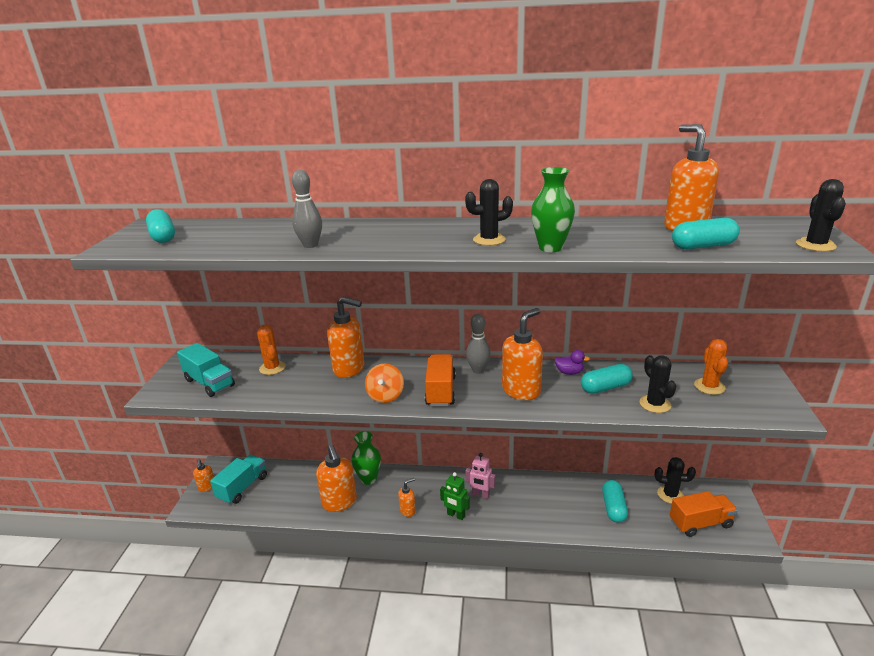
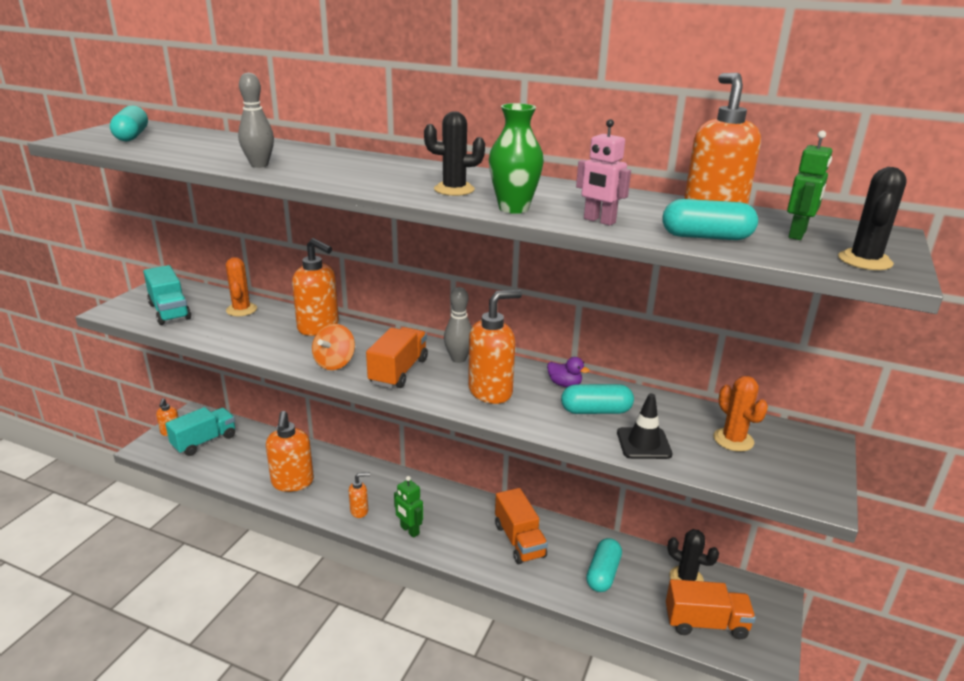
camera: 15 degrees right, 0 degrees up
(368, 479) = (337, 466): green vase -> none
(480, 495) = (451, 516): pink robot -> pink robot (599, 221)
(541, 500) = (519, 540): none -> orange truck
(655, 404) = (643, 443): black cactus -> black traffic cone
(709, 386) = (733, 440): orange cactus -> orange cactus turned 45 degrees counterclockwise
(755, 233) = (797, 234): none -> green robot

